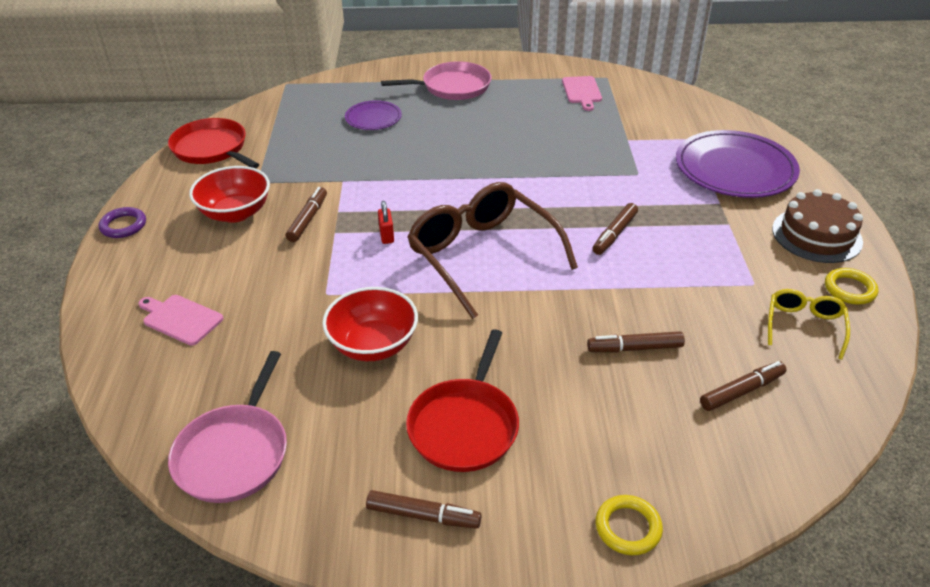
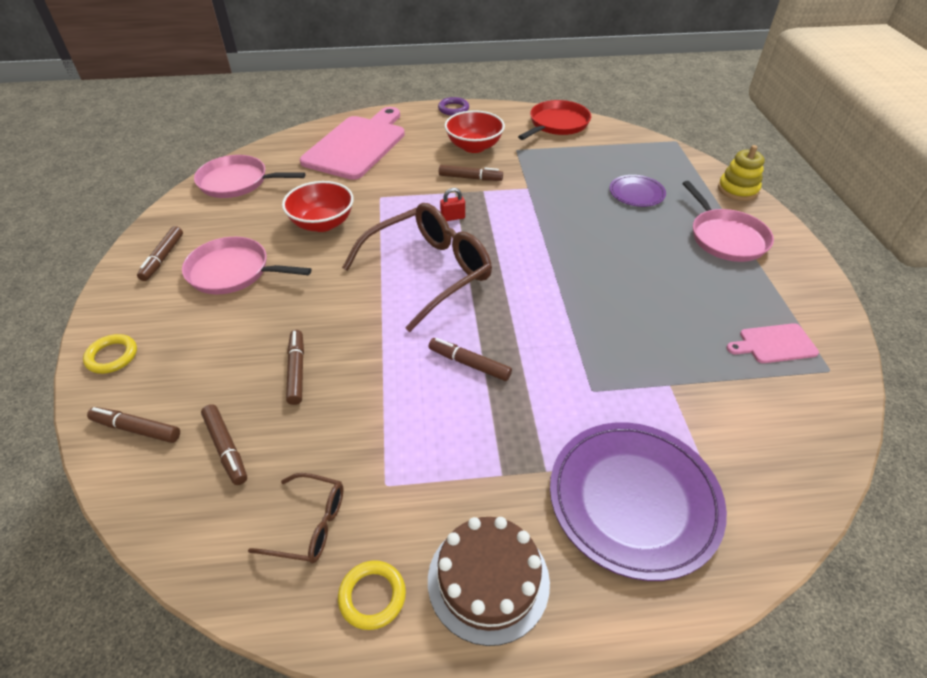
camera: 85 degrees right, 5 degrees up
(180, 319) = (357, 145): pink cutting board -> pink cutting board, size x2.21
(383, 69) = (737, 190): none -> yellow stacking toy
(465, 425) = (233, 272): red pan -> pink pan
(734, 472) = (136, 429): none -> brown marker
(804, 326) = (310, 525): yellow glasses -> brown glasses

